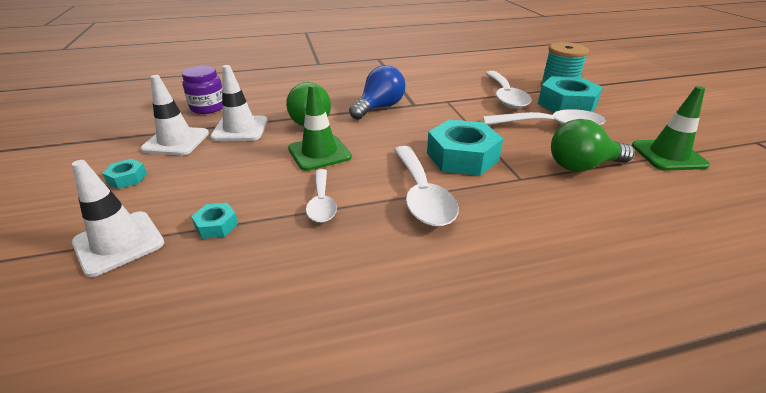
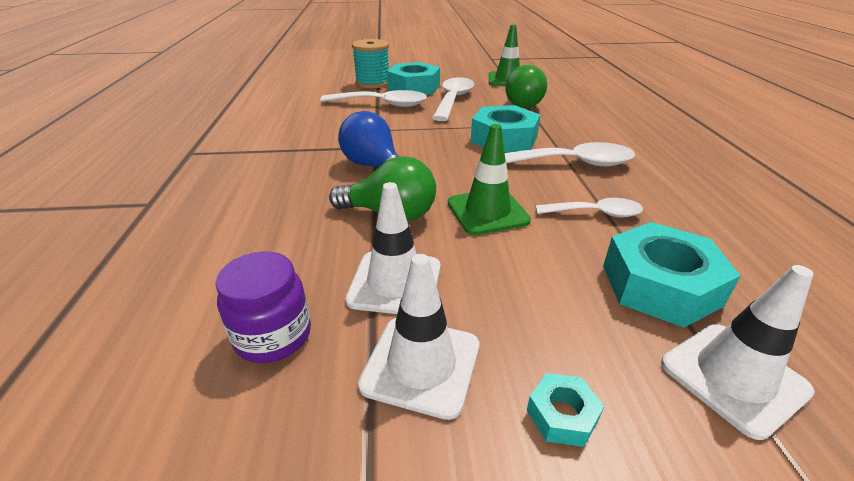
camera: 80 degrees left, 0 degrees up
(216, 225) = (660, 285): turquoise nut -> turquoise nut, size x2.16

